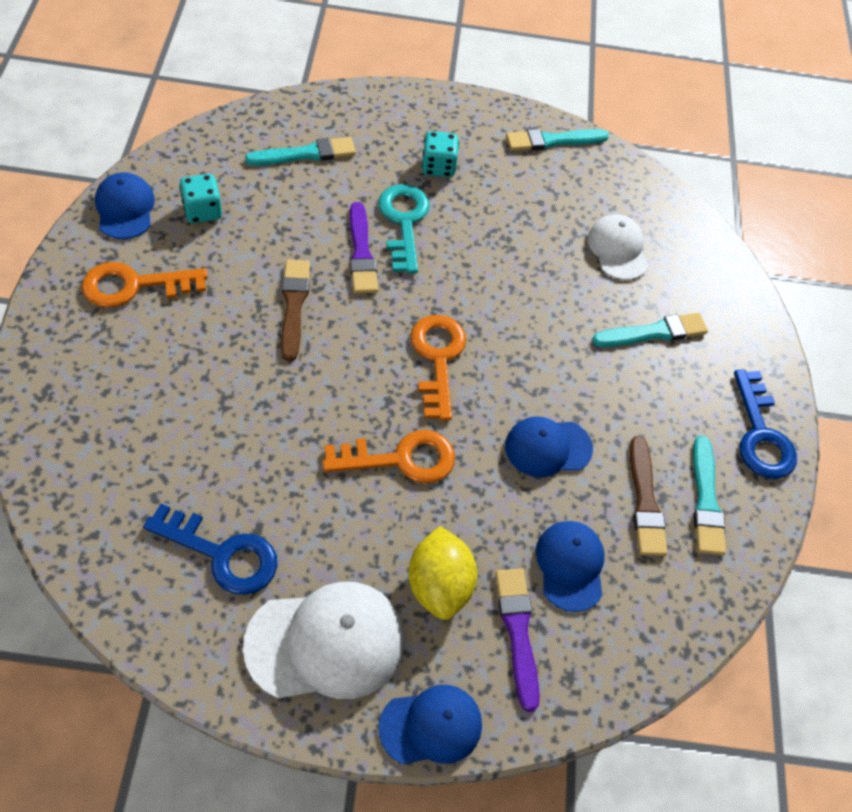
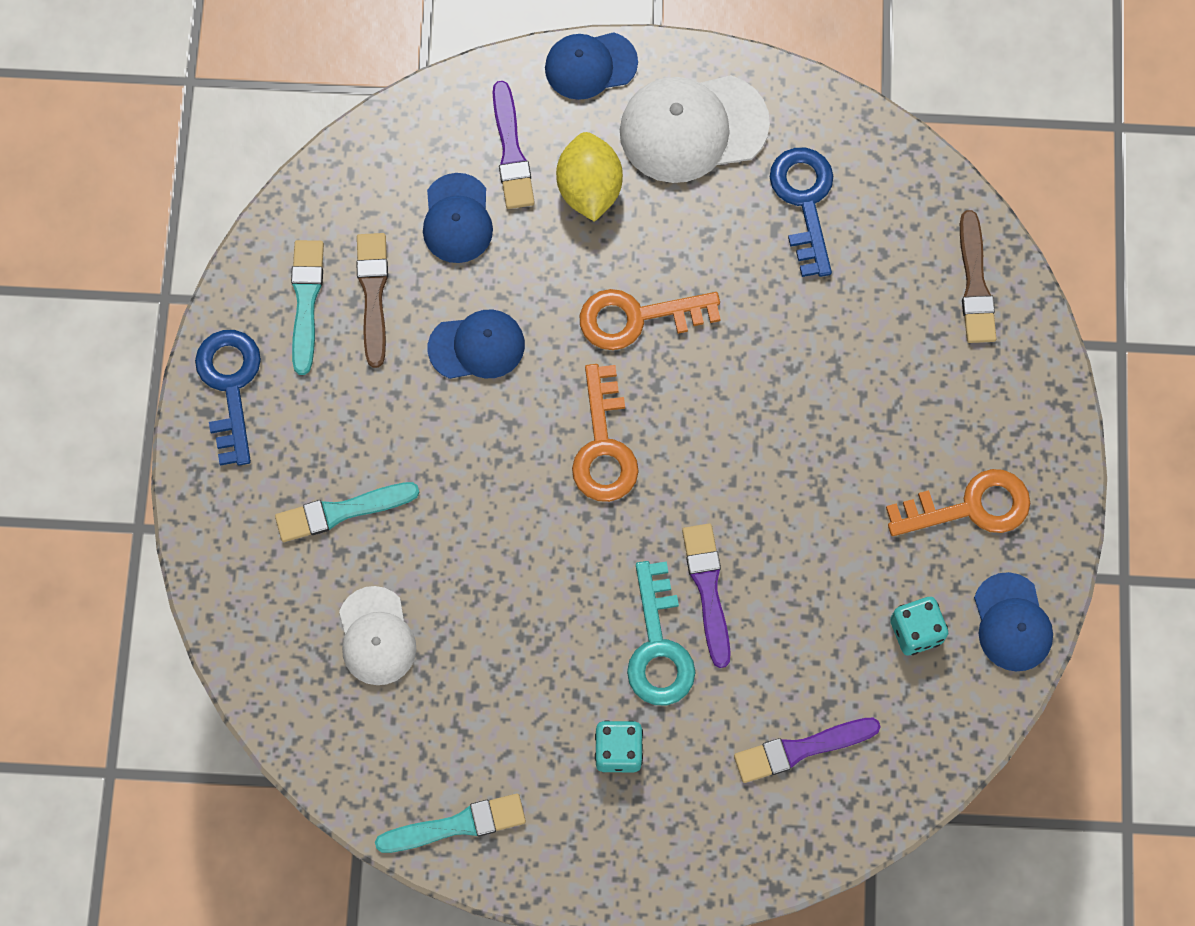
camera: 175 degrees left, 15 degrees up
(222, 554) = (804, 202): blue key -> blue key turned 60 degrees clockwise
(294, 305) = (779, 500): brown brush -> brown brush (975, 284)
(305, 154) = (801, 749): turquoise brush -> purple brush

